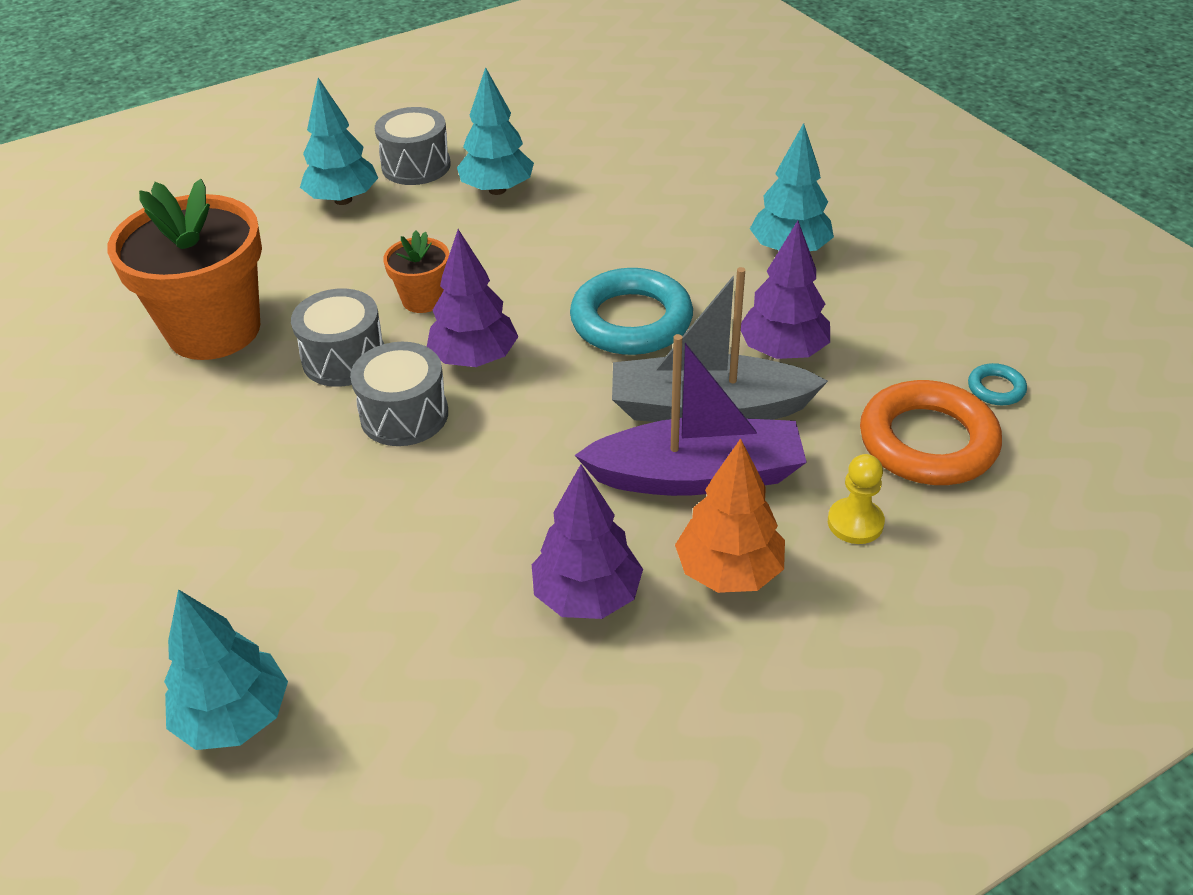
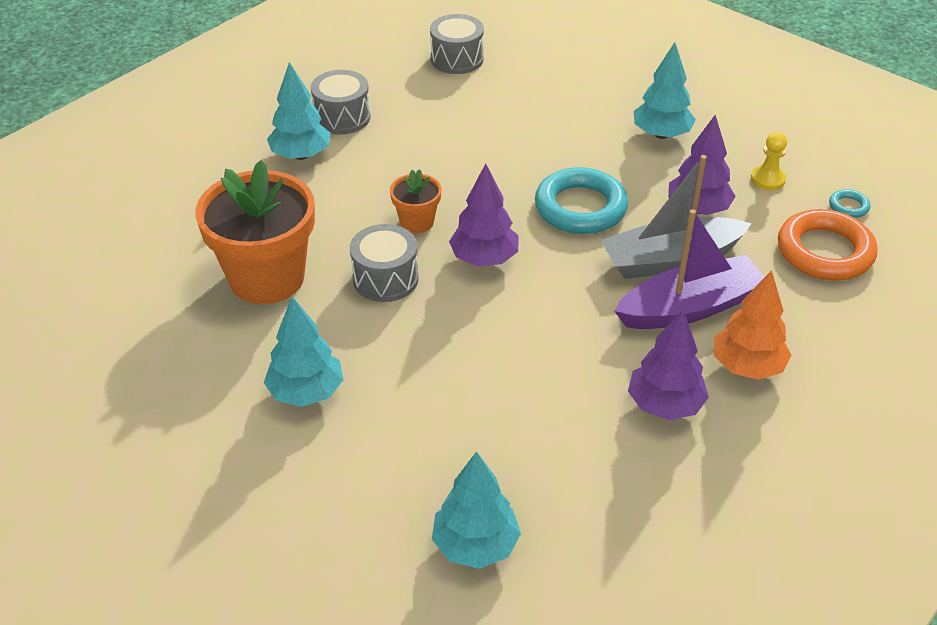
camera: 20 degrees left, 0 degrees up
(404, 415) = (458, 311): grey drum -> grey drum (457, 59)
(497, 190) = (419, 126): turquoise tree -> turquoise tree (306, 392)
(855, 523) = (808, 316): yellow pawn -> yellow pawn (767, 179)

